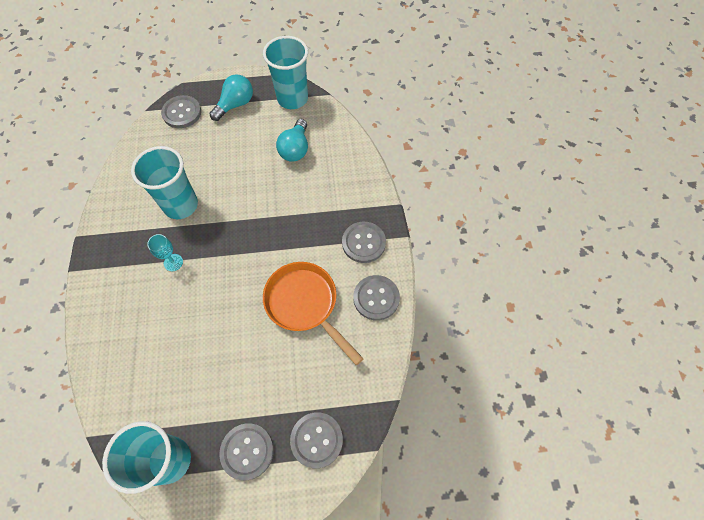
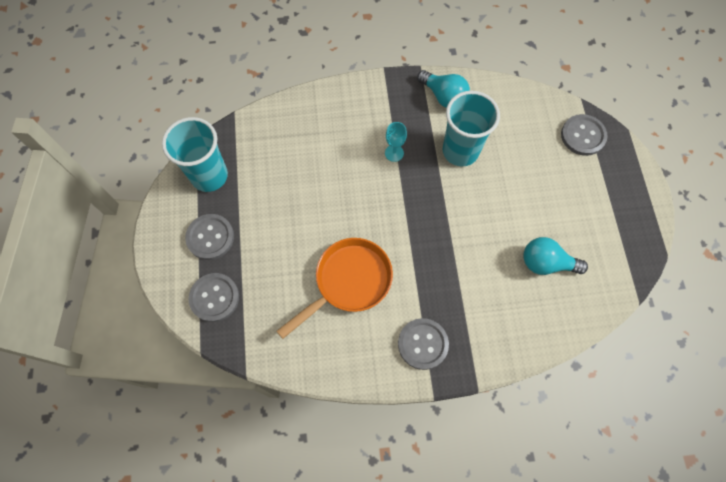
camera: 90 degrees right, 5 degrees up
(235, 105) = (604, 191): turquoise light bulb -> turquoise light bulb (444, 96)
(292, 99) = (624, 256): turquoise cup -> none
(376, 298) = (355, 357): grey button -> none

